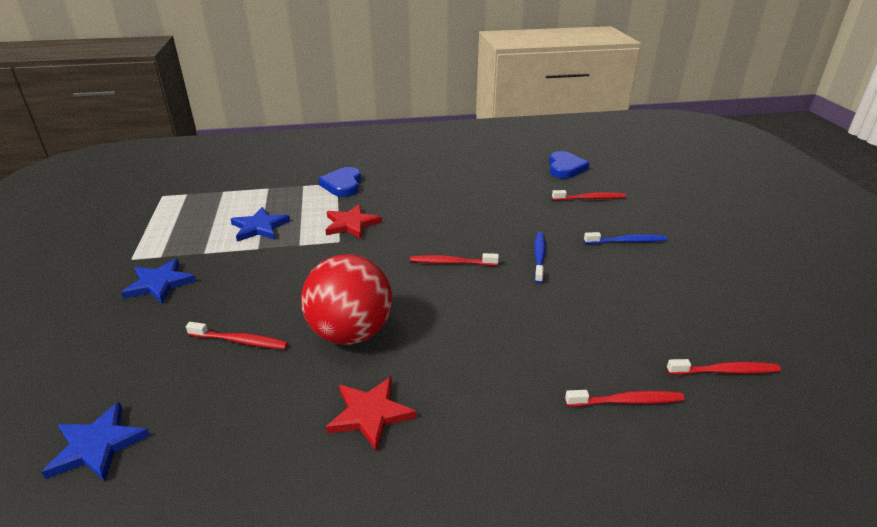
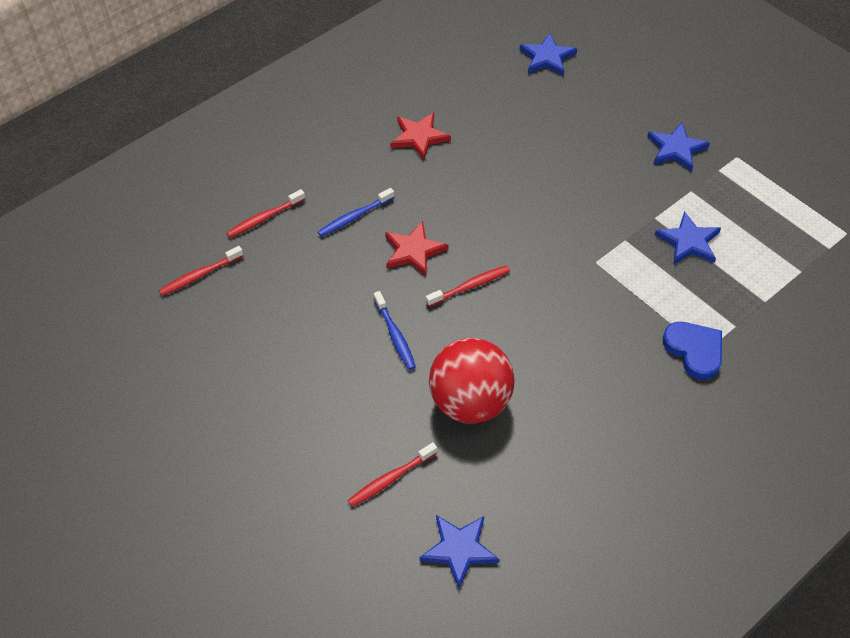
camera: 150 degrees right, 20 degrees up
(240, 341) = (552, 139): red toothbrush -> none
(351, 224) = (611, 290): red star -> red star (414, 251)
(351, 333) = (485, 180): red ball -> red ball (471, 403)
(565, 168) = (459, 549): blue heart -> blue star
(627, 241) = (318, 407): blue toothbrush -> blue toothbrush (354, 217)

